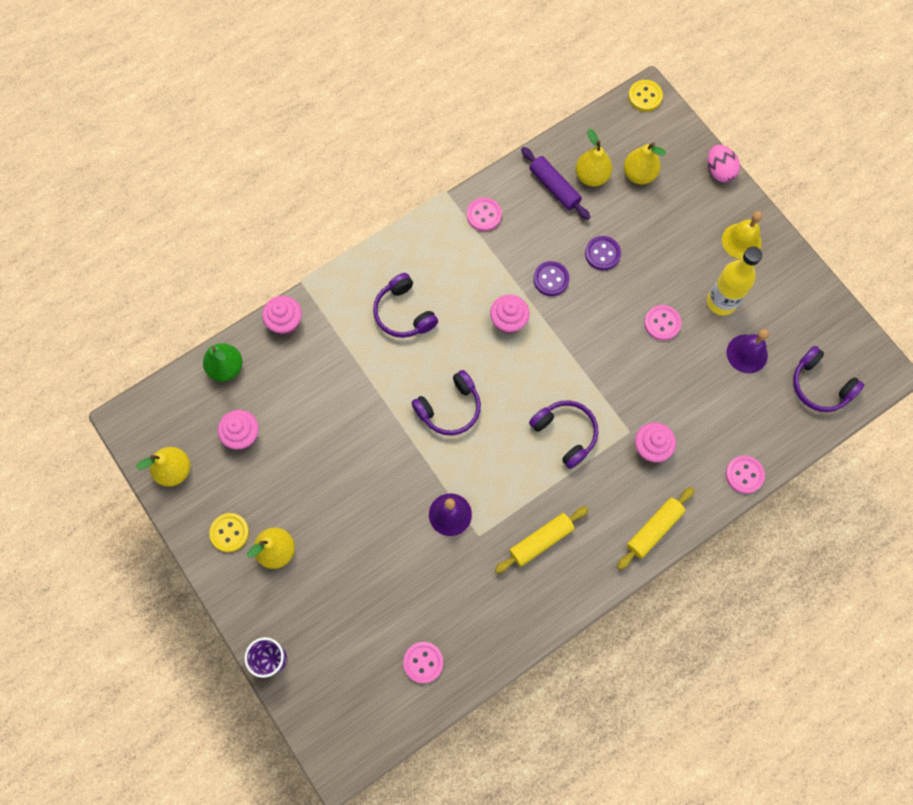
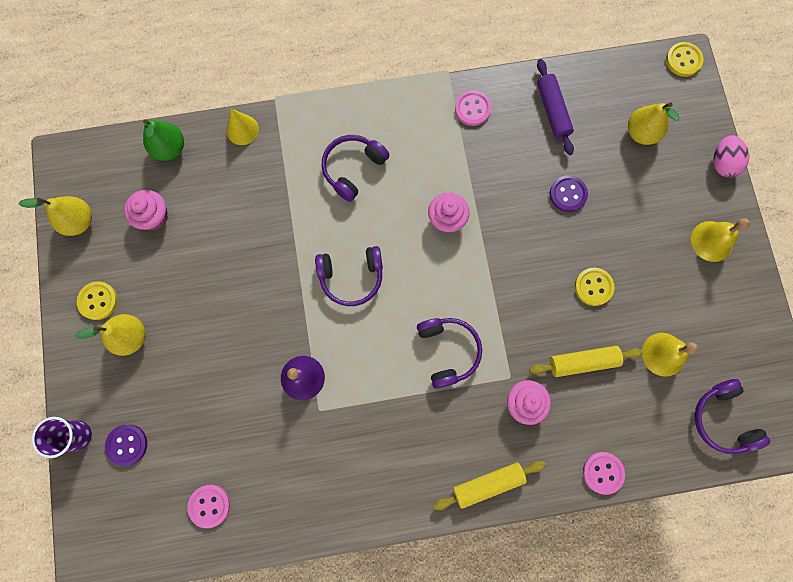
camera: 25 degrees right, 5 degrees up
(285, 322) = (242, 129): pink cupcake -> yellow cone
(403, 313) = (353, 168): purple headphones -> purple headphones turned 45 degrees clockwise
(541, 540) = (374, 443): yellow rolling pin -> yellow rolling pin (582, 362)
(551, 279) = (506, 197): purple button -> purple button (127, 445)
(591, 176) = (593, 115): yellow pear -> none
(662, 323) = (593, 287): pink button -> yellow button
(721, 302) = (662, 292): yellow bottle -> none
(747, 353) = (663, 354): purple bell -> yellow bell

